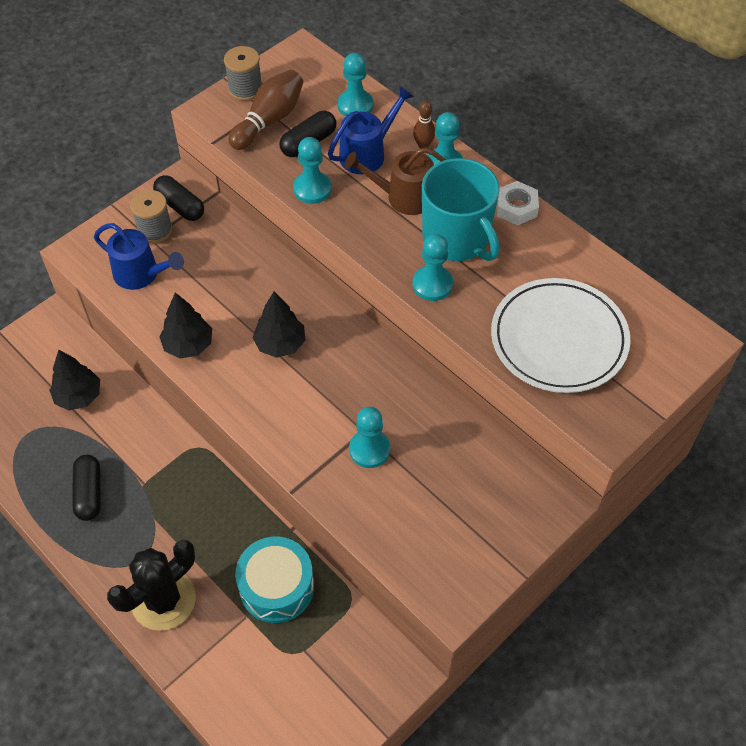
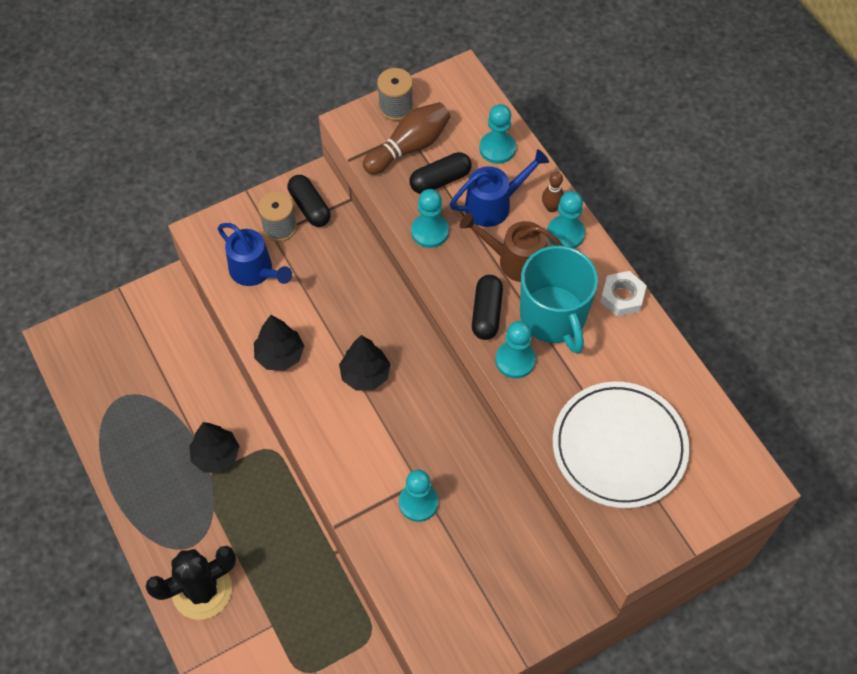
camera: 15 degrees right, 5 degrees up
(78, 396) = (175, 371): black tree -> black tree (216, 455)
(89, 493) = (161, 470): black capsule -> black capsule (486, 313)
(276, 587) = (306, 605): turquoise drum -> none

